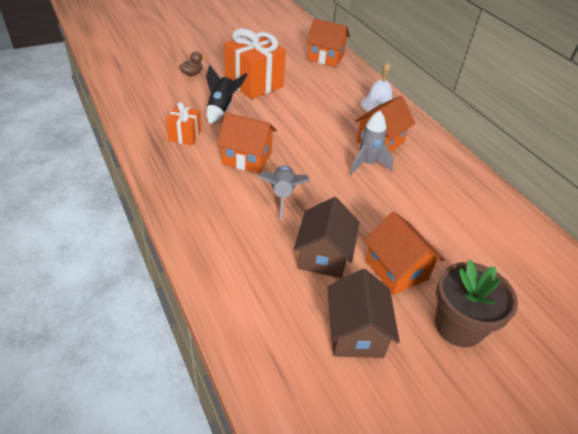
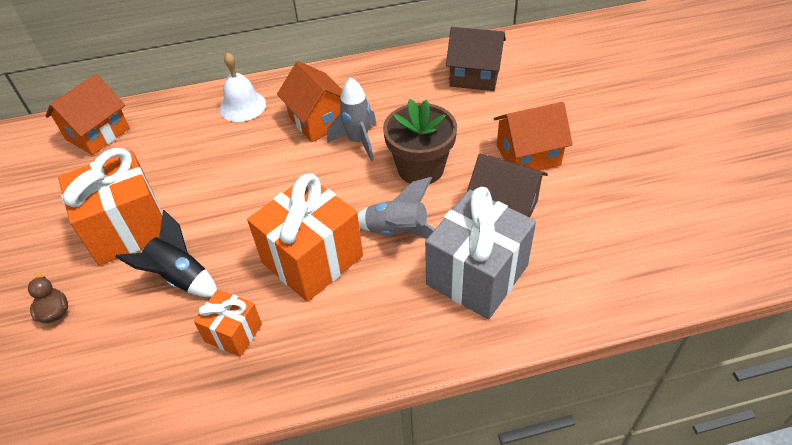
camera: 70 degrees left, 5 degrees up
(247, 158) = (312, 259): orange house -> orange gift
(250, 243) = (477, 275): none -> grey gift
(356, 333) = (607, 203): brown house -> brown house (474, 76)
(458, 326) = (598, 130): brown flower pot -> brown flower pot (420, 168)

